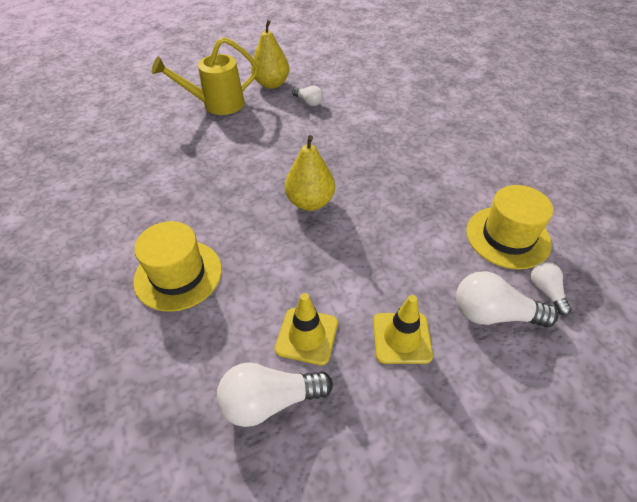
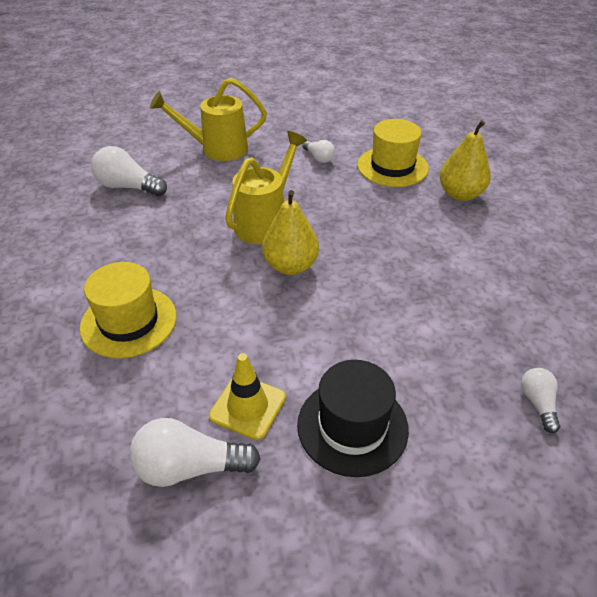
camera: 10 degrees right, 5 degrees down
(271, 84) = (282, 134): yellow pear -> yellow pear (460, 194)
(277, 165) = (265, 222): none -> yellow watering can
(401, 338) = (352, 426): yellow traffic cone -> black hat
(493, 314) = (466, 418): white light bulb -> white light bulb (128, 187)
(507, 237) = (508, 335): yellow hat -> yellow hat (392, 167)

